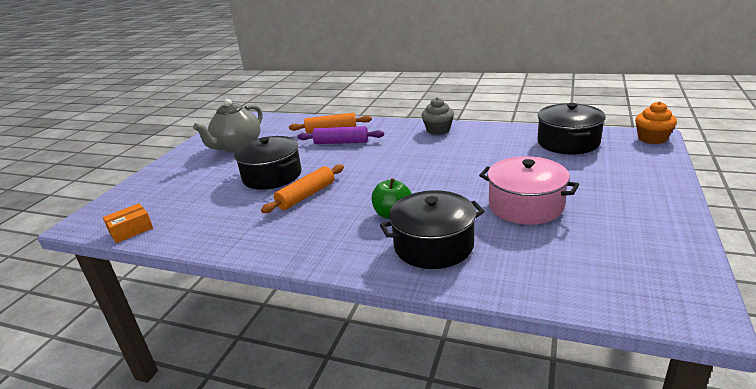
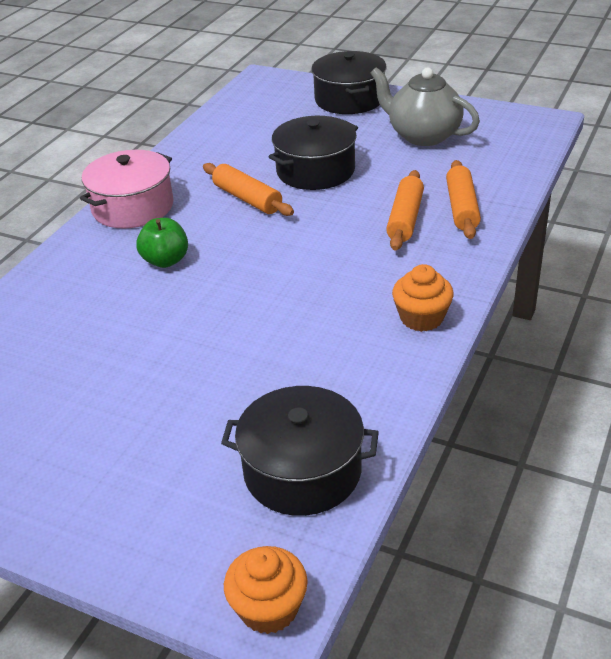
camera: 95 degrees right, 10 degrees up
(131, 230) = (231, 106): orange box -> none
(341, 142) = (405, 219): purple rolling pin -> orange rolling pin
(433, 245) = (83, 286): black pot -> black pot (349, 99)
(438, 130) = (421, 318): grey cupcake -> orange cupcake
(525, 206) = (120, 371): pink pot -> pink pot (133, 207)

